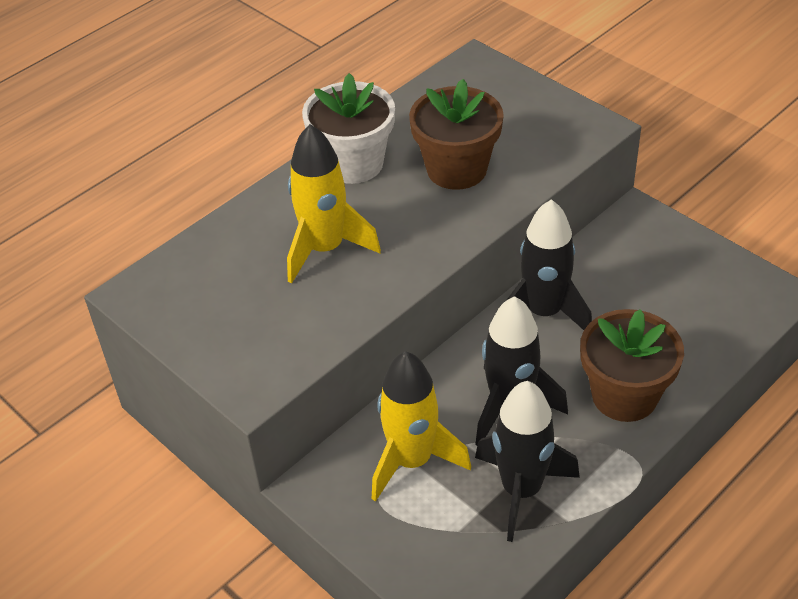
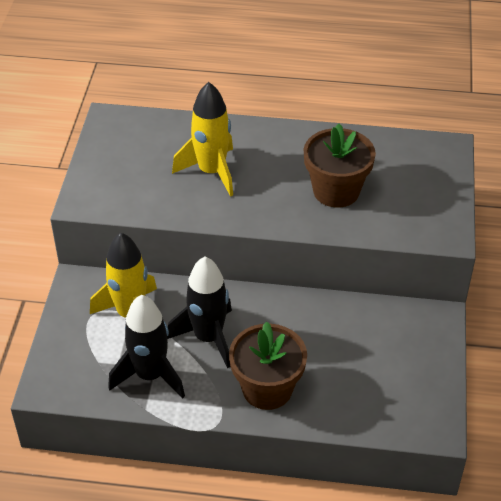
camera: 50 degrees right, 0 degrees up
(353, 163) = (294, 144): white flower pot -> none
(543, 312) = (301, 314): black rocket -> none

